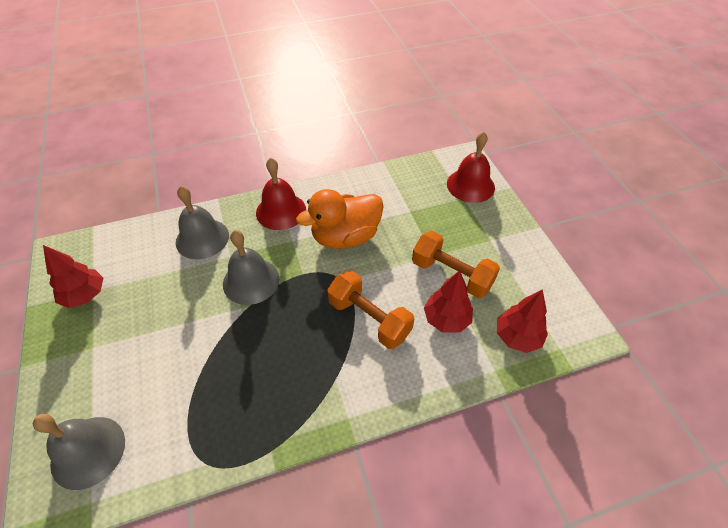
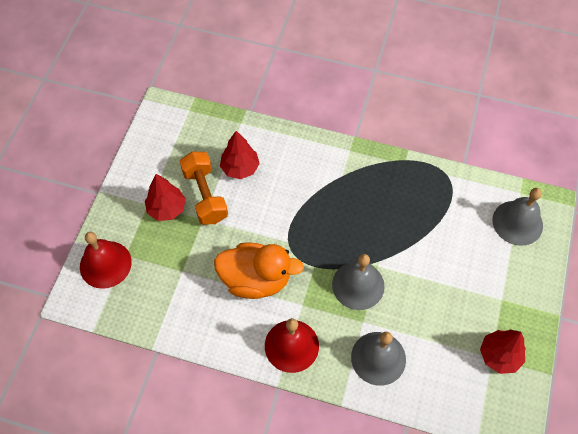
camera: 145 degrees left, 10 degrees up
(369, 319) = (291, 200): orange dumbbell -> none
(517, 337) = (207, 131): red tree -> red tree (167, 209)

